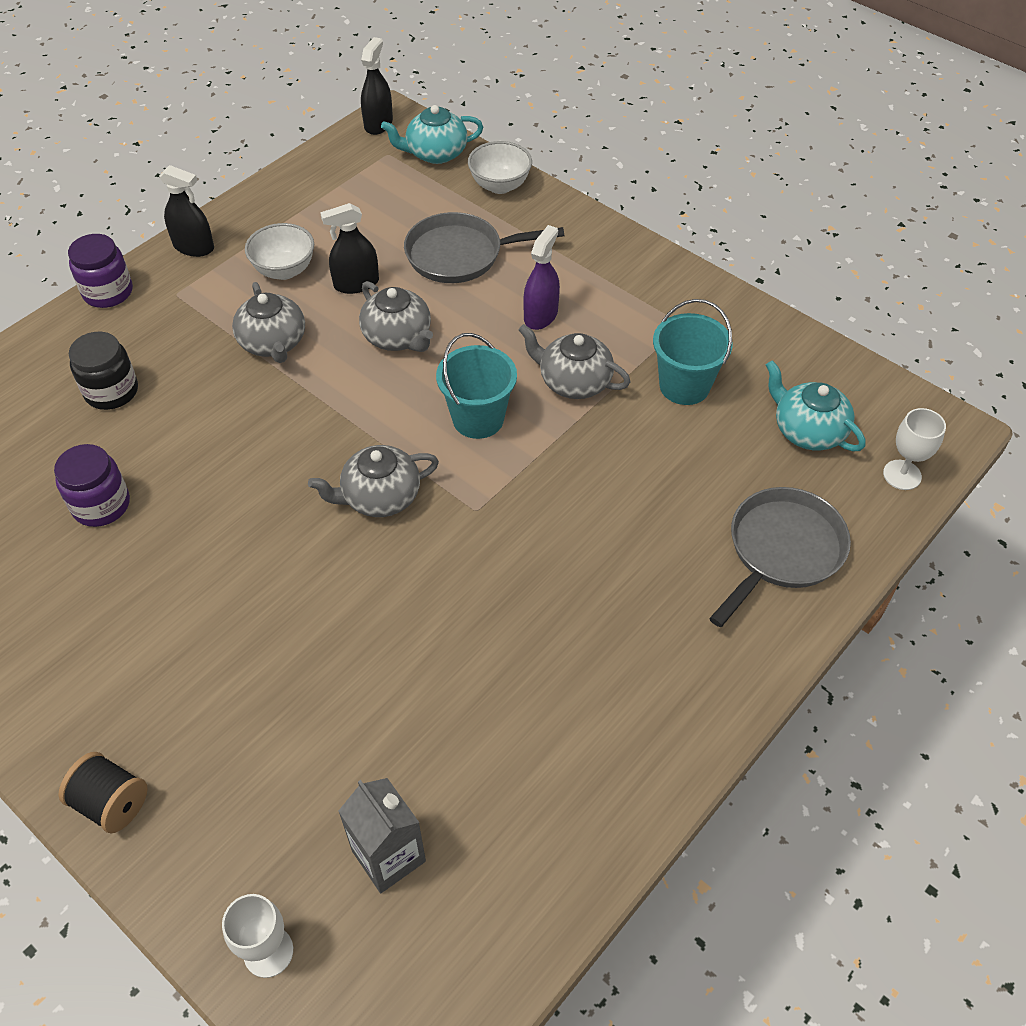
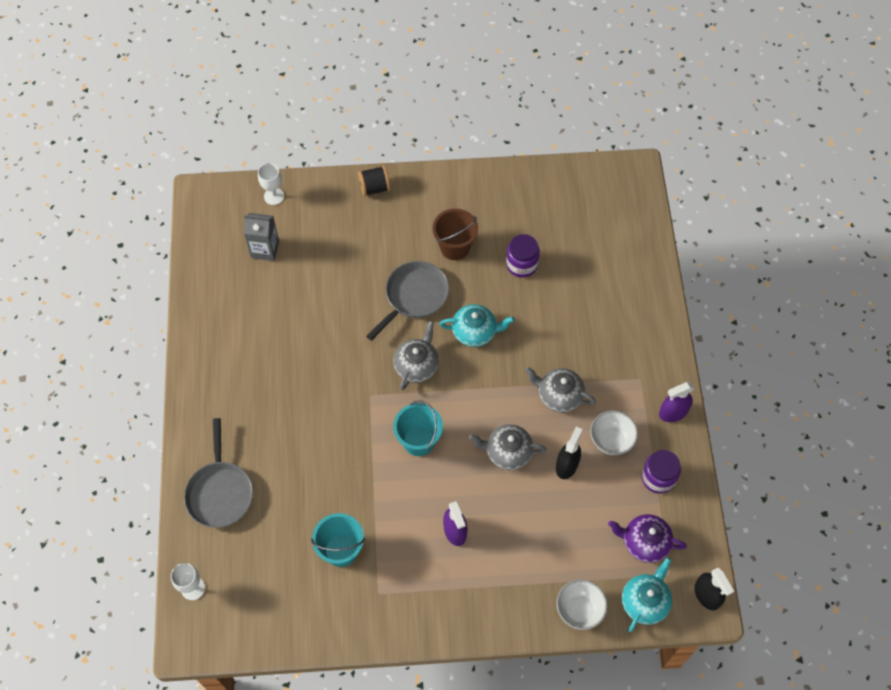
camera: 135 degrees right, 10 degrees up
(108, 292) = (670, 351): purple jar -> purple jar (658, 478)
(111, 391) = (591, 309): black jar -> none
(140, 600) = (455, 247): none -> brown bucket
(194, 247) = (673, 412): black spray bottle -> purple spray bottle
(375, 185) = (644, 542): none -> purple teapot
(460, 255) = (539, 534): grey pan -> grey pan (414, 297)
(573, 381) = (397, 503): grey teapot -> none
(807, 430) = (258, 576): turquoise teapot -> turquoise teapot (475, 332)

